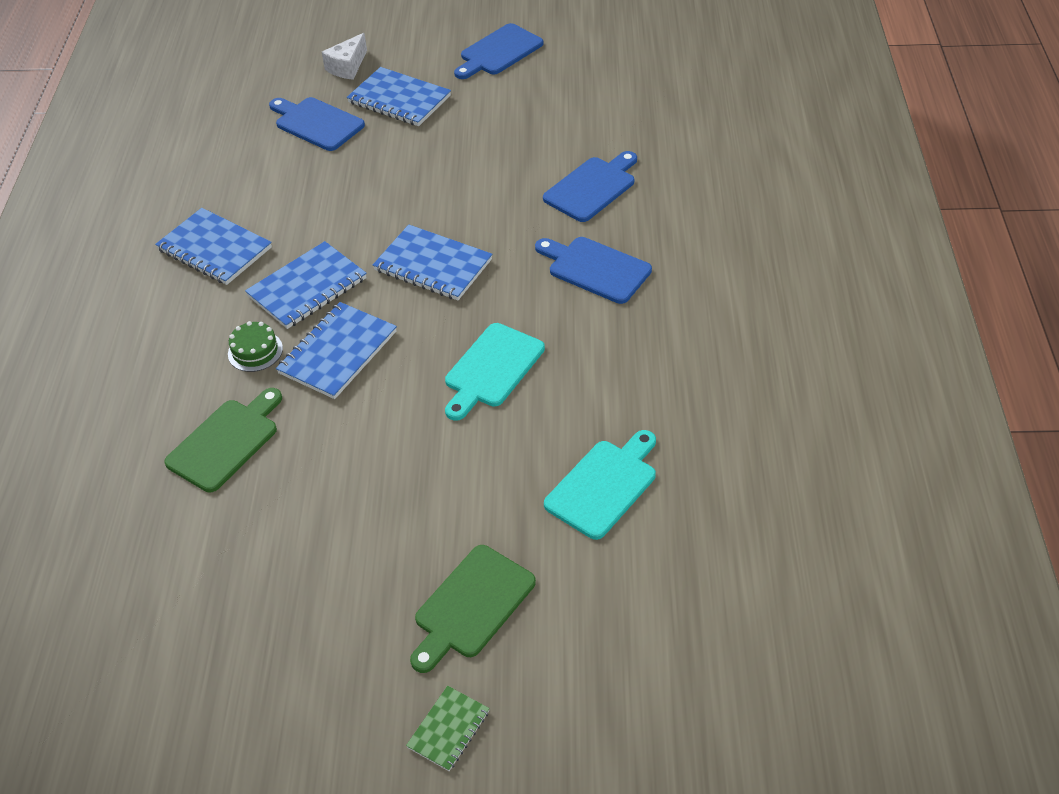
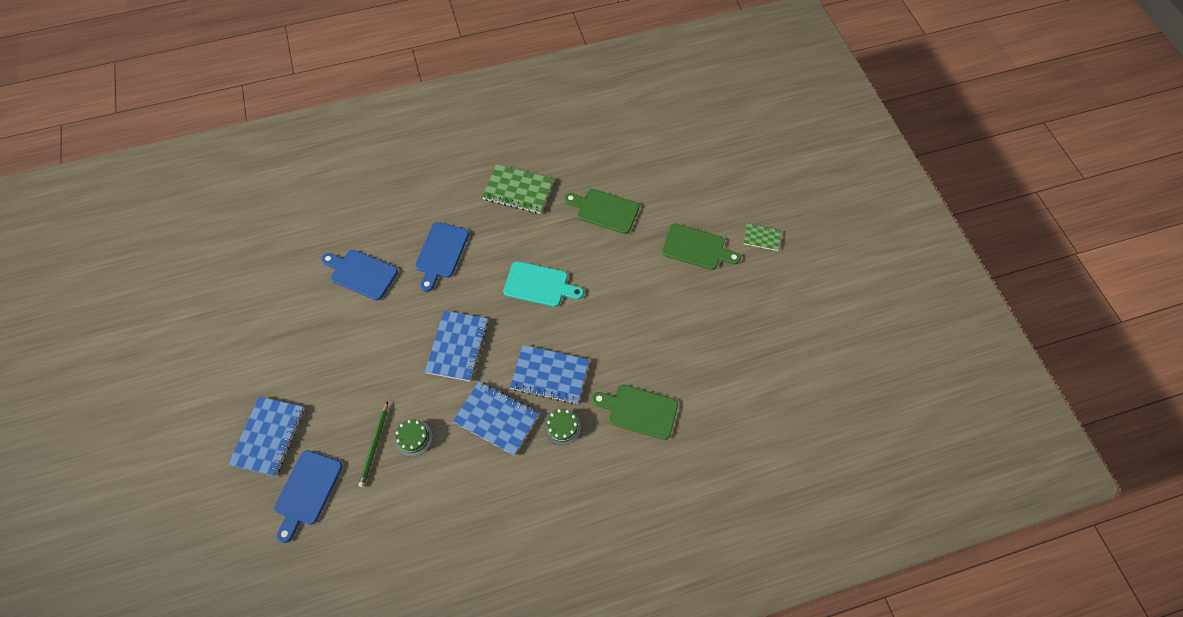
camera: 110 degrees left, 15 degrees up
(214, 249) = (471, 503): blue notebook -> none
(328, 210) = (413, 438): none -> green cake
(338, 177) = (374, 445): none -> green pencil
(347, 67) = (223, 498): white cheese -> none
(498, 52) = (196, 381): blue cutting board -> none
(604, 485) = (605, 210): turquoise cutting board -> green cutting board
(685, 376) = (518, 190): none -> green notebook

